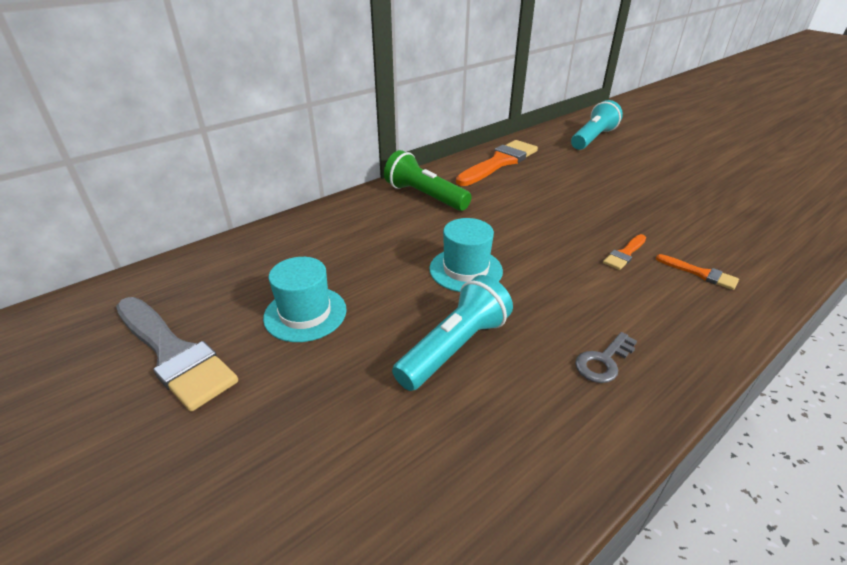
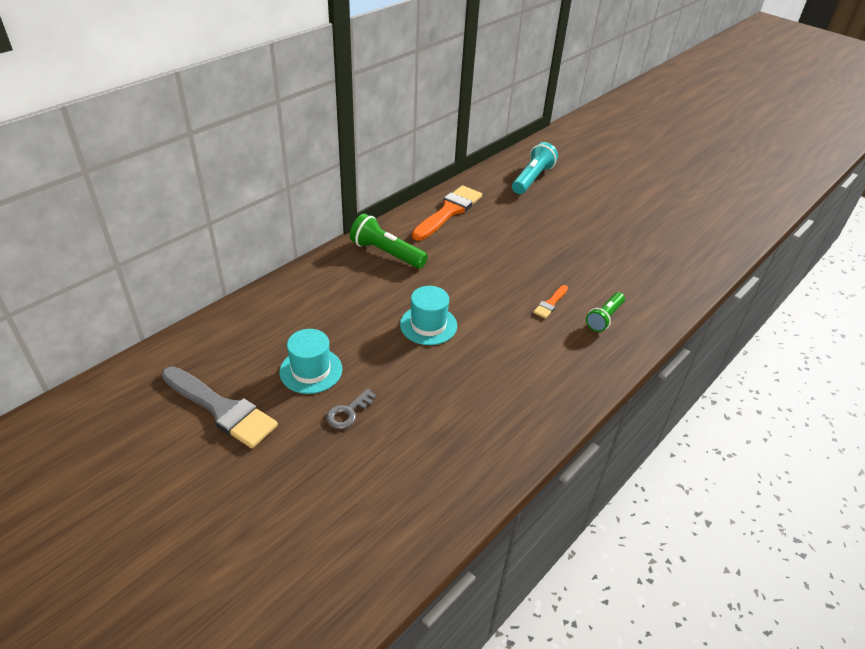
camera: 10 degrees left, 5 degrees up
(455, 347) = (426, 389): turquoise flashlight -> none
(603, 361) = (529, 392): grey key -> grey key (348, 412)
(700, 273) = (604, 318): orange brush -> green flashlight

